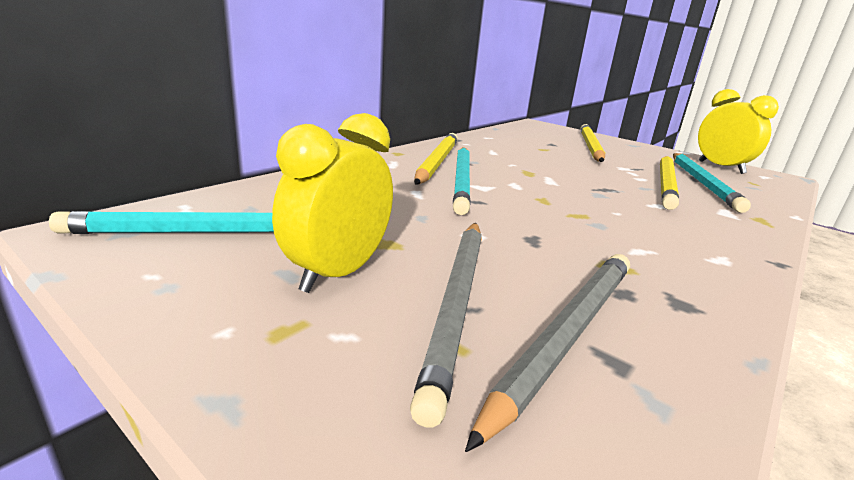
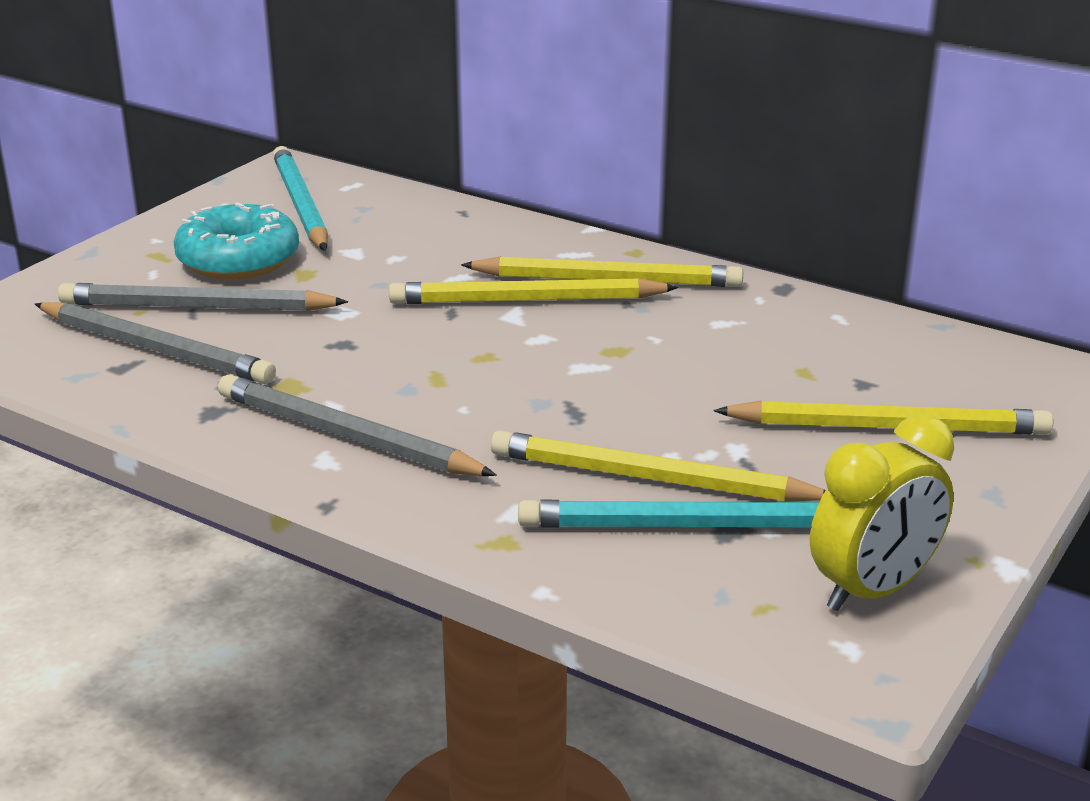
camera: 85 degrees right, 5 degrees up
(337, 273) = (238, 260): yellow clock -> turquoise donut
(461, 181) = (527, 300): turquoise pencil -> yellow pencil
(681, 249) = (347, 436): none -> grey pencil

